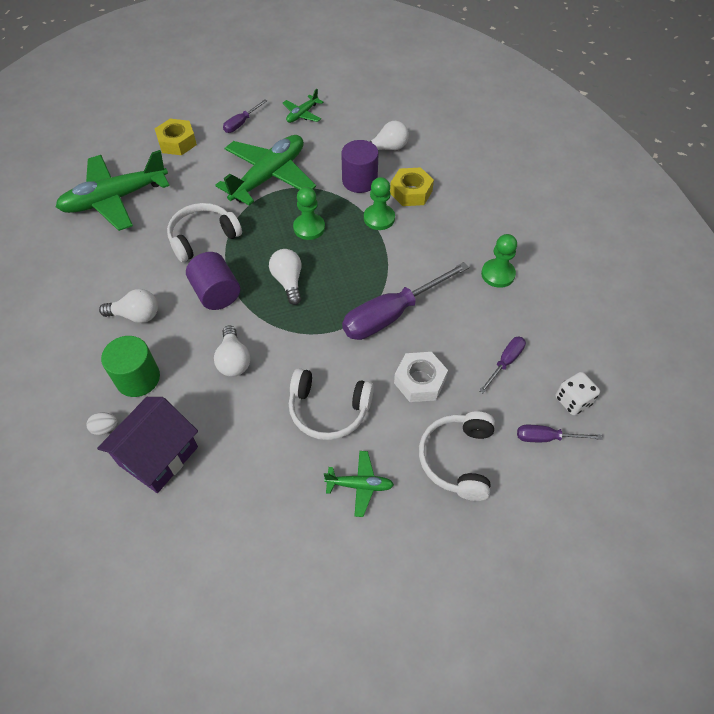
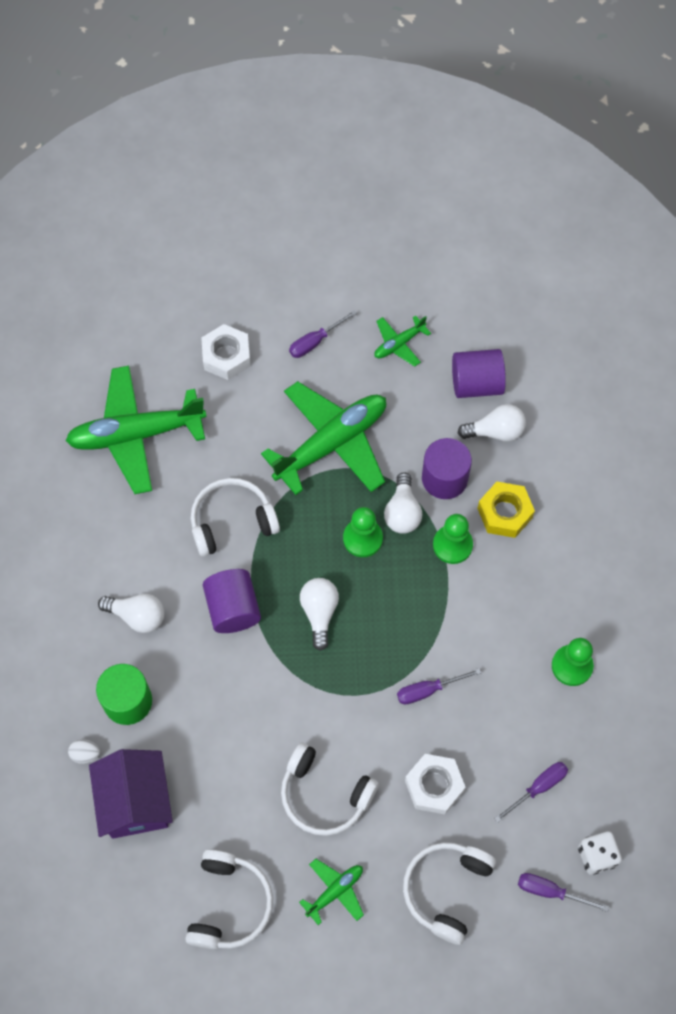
camera: 15 degrees right, 10 degrees up
(158, 456) = (135, 801): purple house -> purple house turned 60 degrees counterclockwise
(177, 142) = (226, 356): yellow nut -> white nut
(234, 360) = (235, 705): white light bulb -> white light bulb (402, 512)
(265, 521) = (229, 904): none -> white headphones
(360, 485) = (335, 891): green plane -> green plane turned 60 degrees counterclockwise
(364, 125) = (476, 384): none -> purple cylinder
(392, 314) = (428, 690): purple screwdriver -> purple screwdriver, size x0.50

